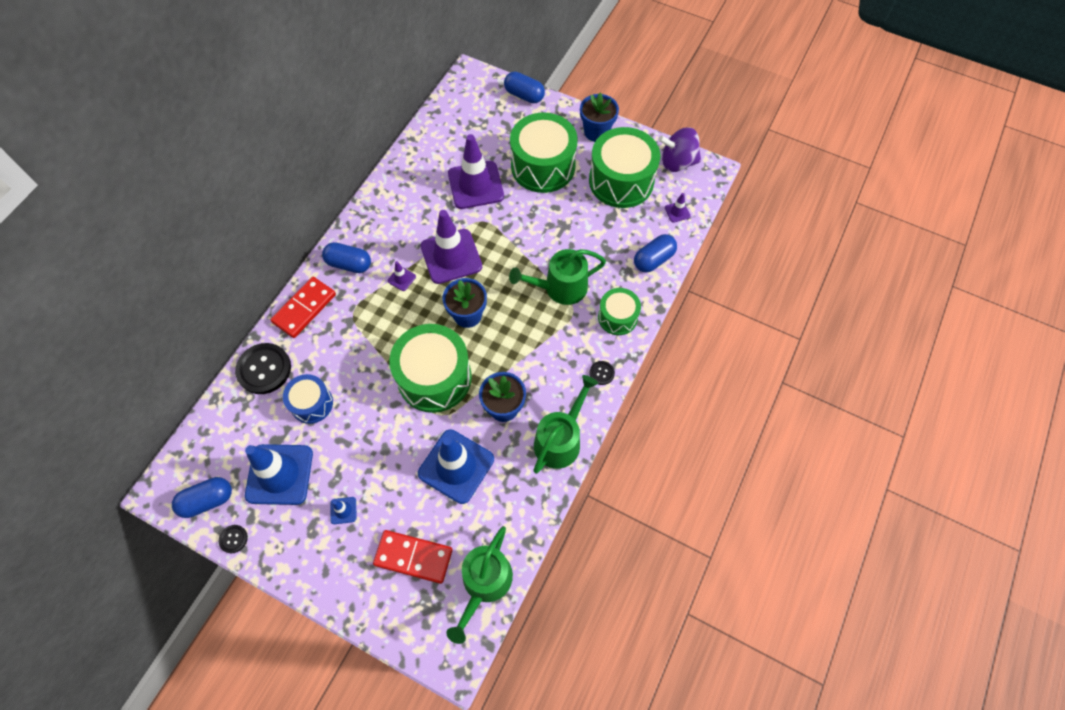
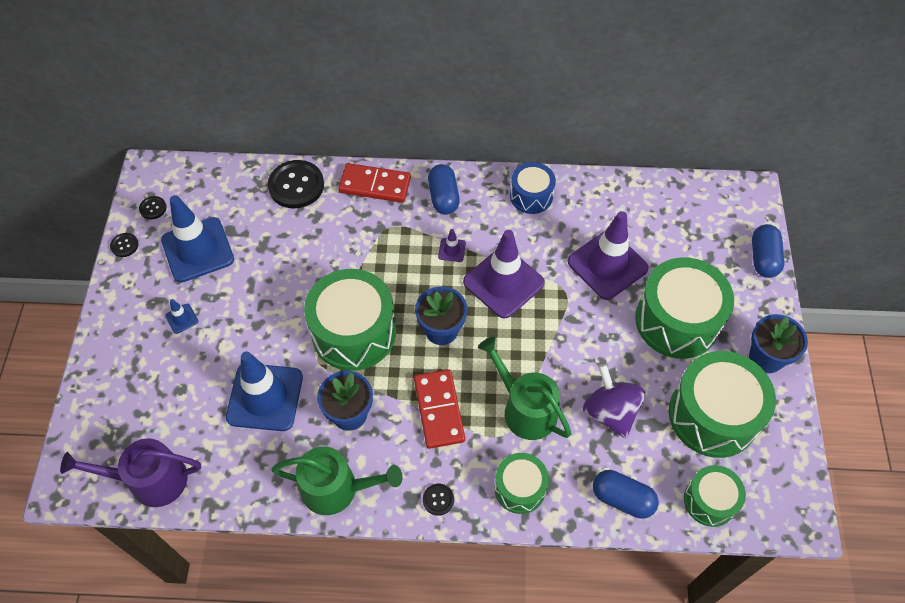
camera: 65 degrees right, 5 degrees down
(207, 500) = (153, 208): blue capsule -> black button
(312, 403) = (278, 240): blue drum -> blue drum (531, 196)
(413, 557) = (156, 401): red domino -> red domino (439, 410)
(484, 583) = (151, 480): green watering can -> purple watering can
(677, 162) = (786, 471): purple spinning top -> purple spinning top (610, 412)
(677, 212) = (709, 501): purple traffic cone -> green drum

